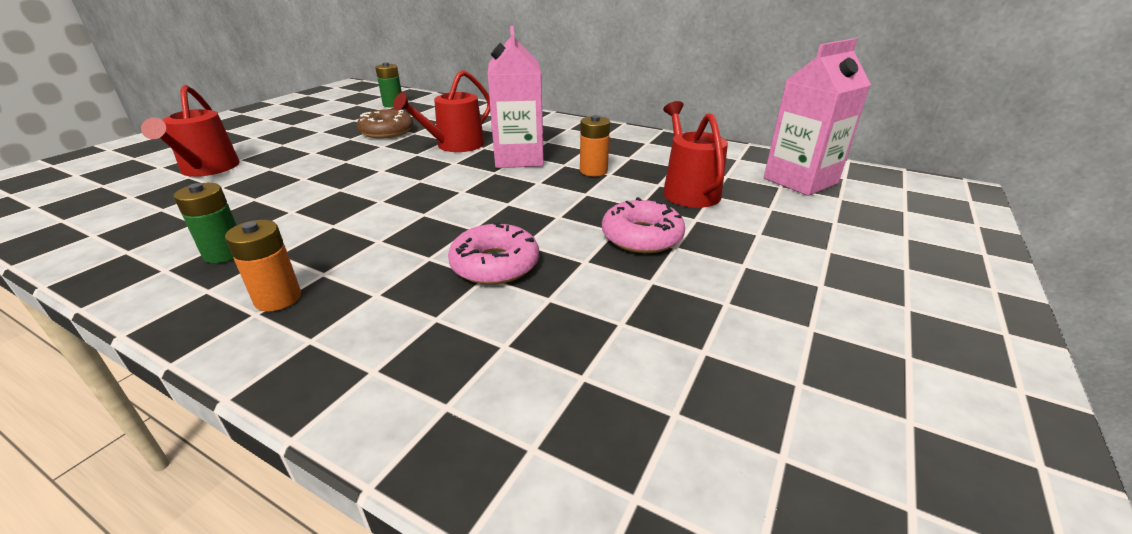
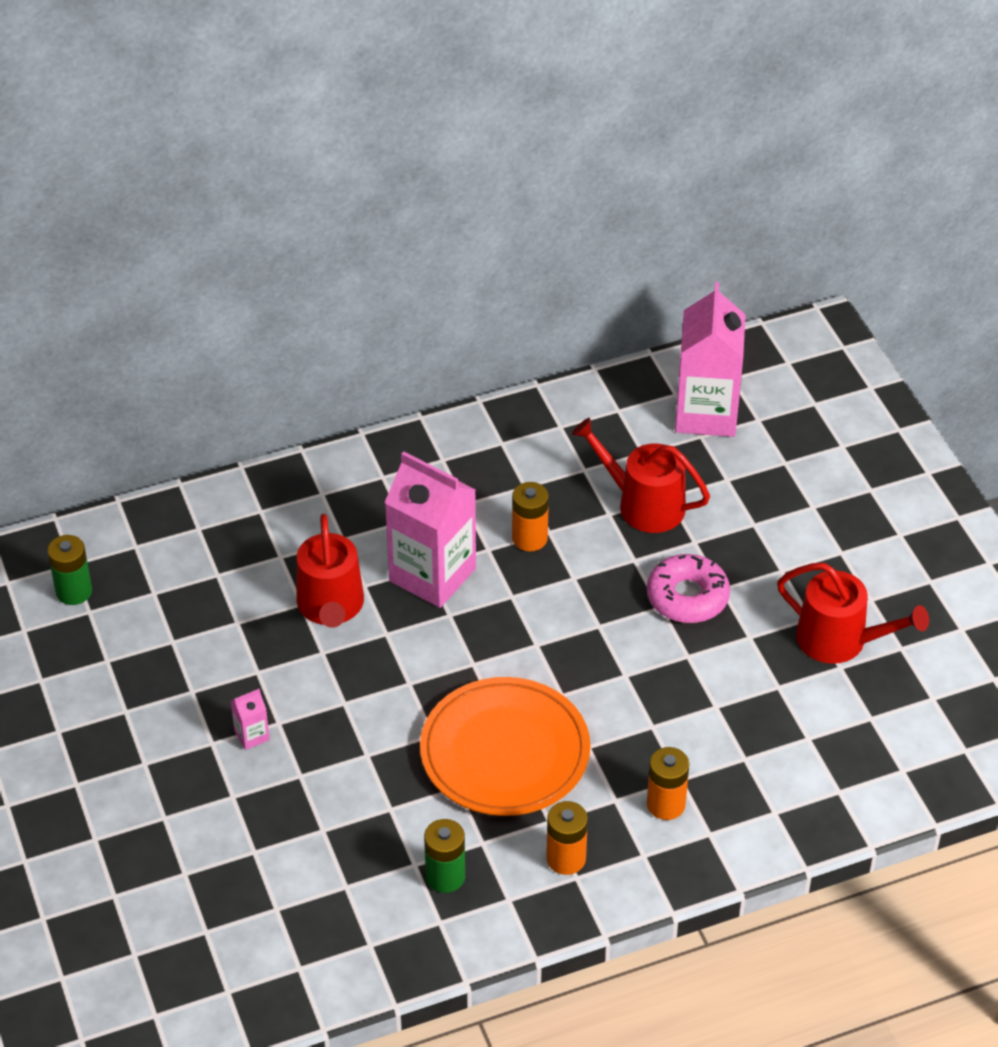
camera: 50 degrees left, 15 degrees up
(207, 169) = (174, 852): red watering can -> red watering can (840, 640)
(327, 158) = (252, 735): none -> pink carton
(387, 132) = (204, 647): brown donut -> none
(387, 228) = (505, 752): none -> orange plate
(393, 324) = (666, 804): none -> orange battery
(495, 264) = (640, 711): pink donut -> none

